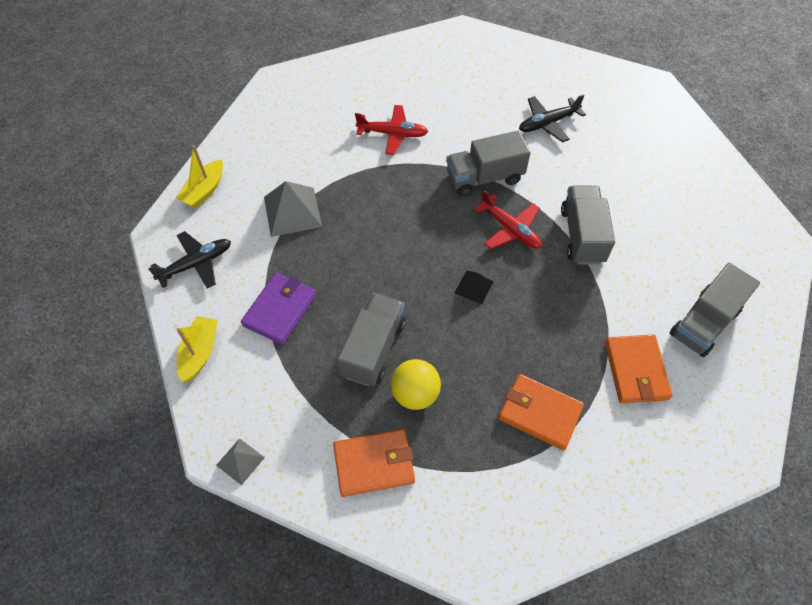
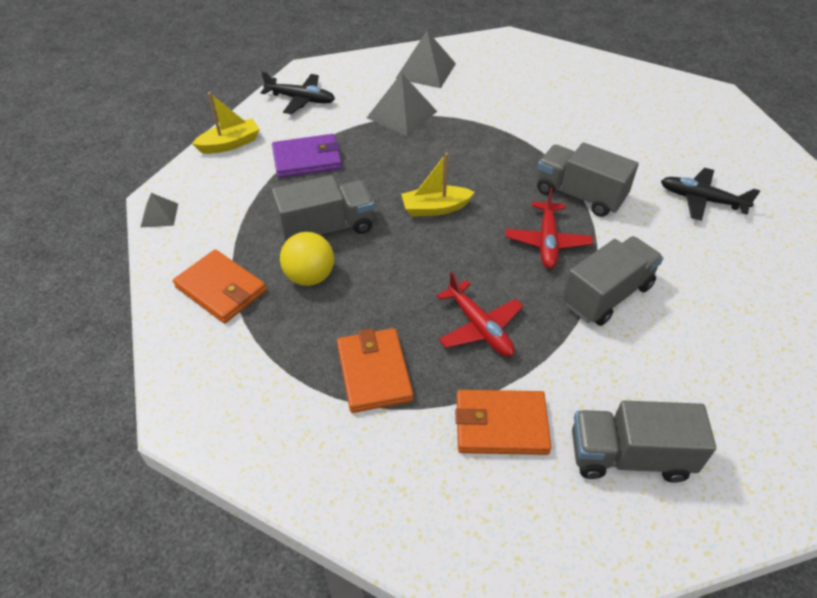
camera: 50 degrees right, 10 degrees down
(204, 190) = (366, 66): yellow boat -> yellow boat (435, 208)
(255, 158) = (425, 71): none -> grey pyramid
(393, 134) = (547, 119): red plane -> red plane (480, 327)
(473, 287) = (456, 253): black pyramid -> none
(635, 370) = (501, 425): orange wallet -> orange wallet turned 45 degrees clockwise

